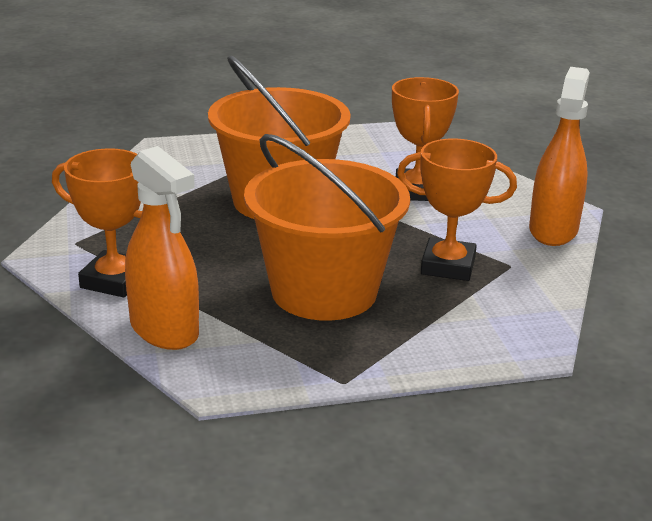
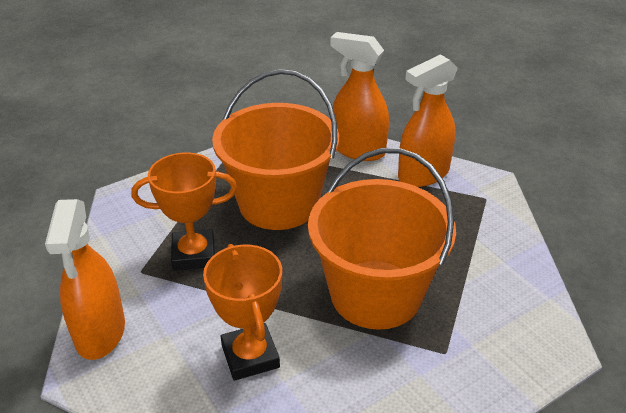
camera: 160 degrees right, 10 degrees up
(114, 280) = (423, 174): orange trophy -> orange spray bottle

